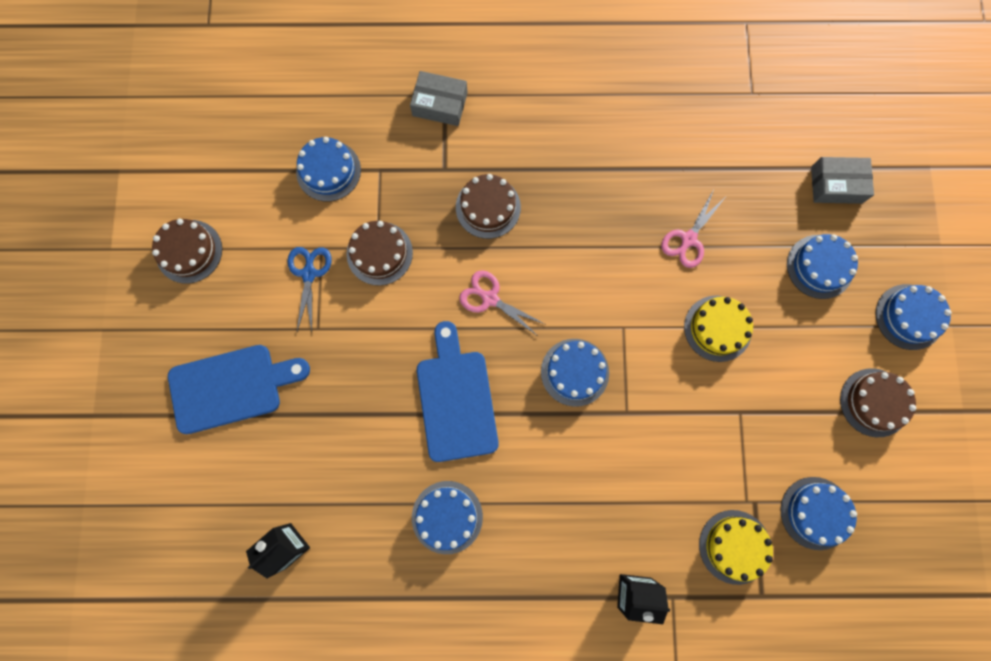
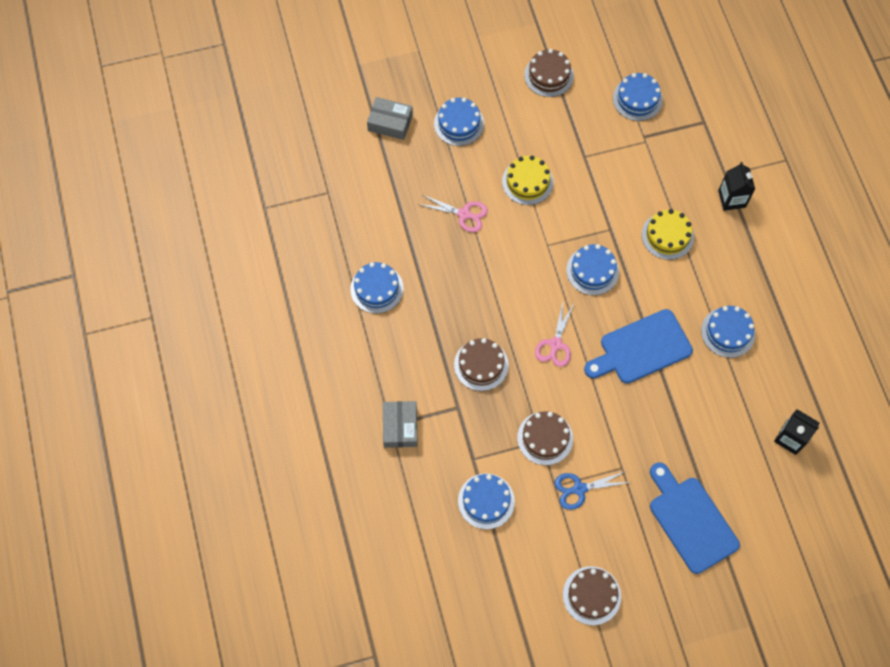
camera: 105 degrees left, 10 degrees down
(734, 546) = (678, 143): yellow cake -> yellow cake (667, 236)
(836, 185) = (390, 123): grey box -> grey box turned 60 degrees counterclockwise
(909, 317) = (479, 63): blue cake -> blue cake (377, 289)

